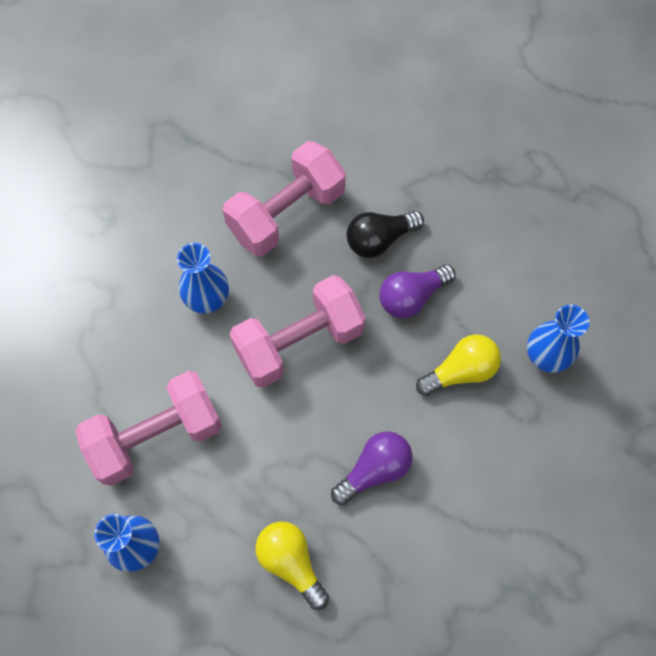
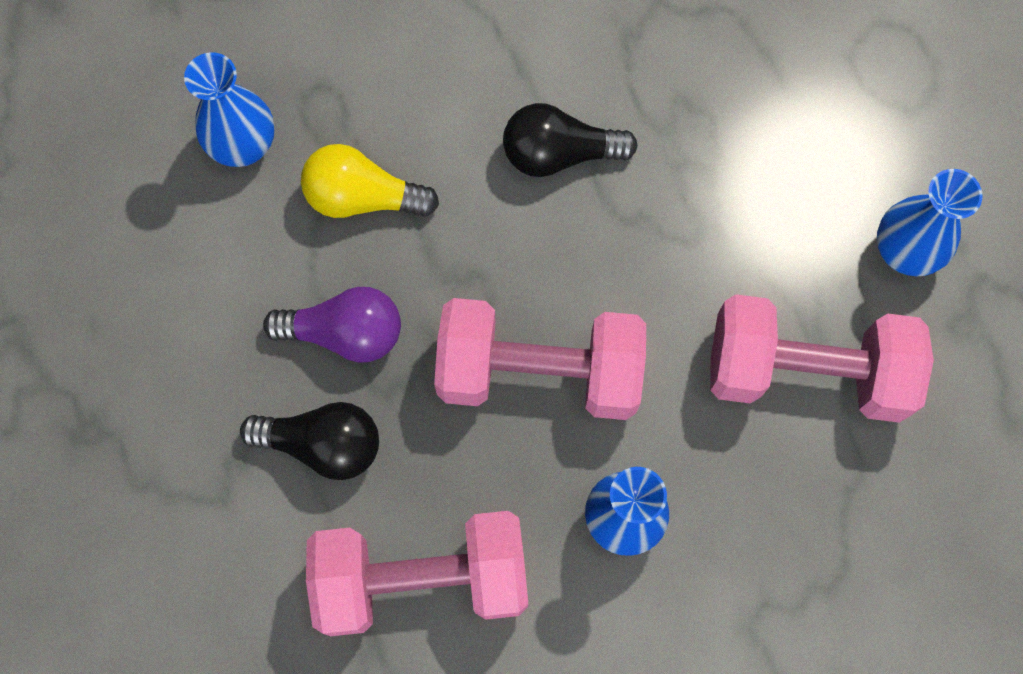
camera: 145 degrees left, 5 degrees up
(291, 562) = (729, 118): yellow light bulb -> none
(374, 470) = (559, 153): purple light bulb -> black light bulb

